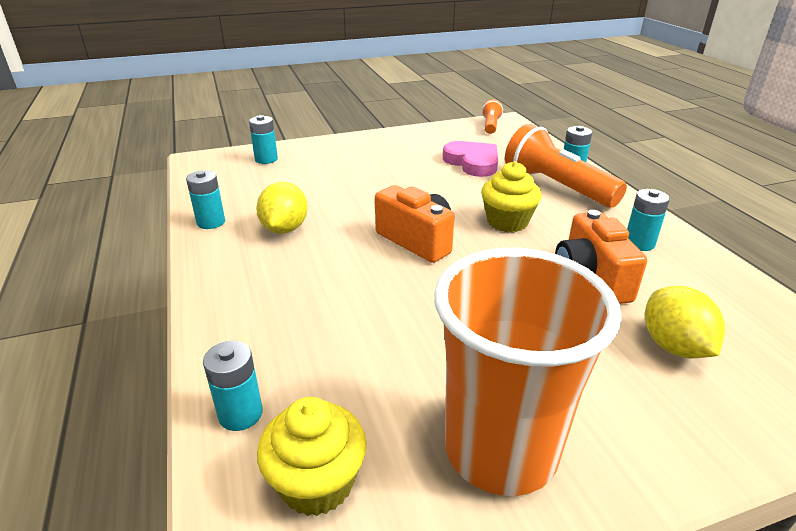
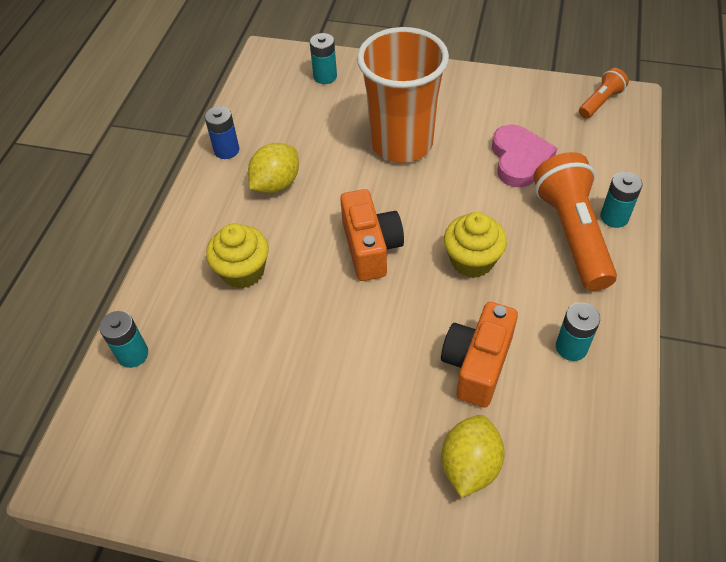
camera: 35 degrees right, 20 degrees up
(211, 222) = (226, 150): turquoise battery -> blue battery
(317, 483) = (141, 428): yellow cupcake -> yellow cupcake (243, 271)
(500, 450) = (260, 471): orange cup -> orange cup (402, 143)

